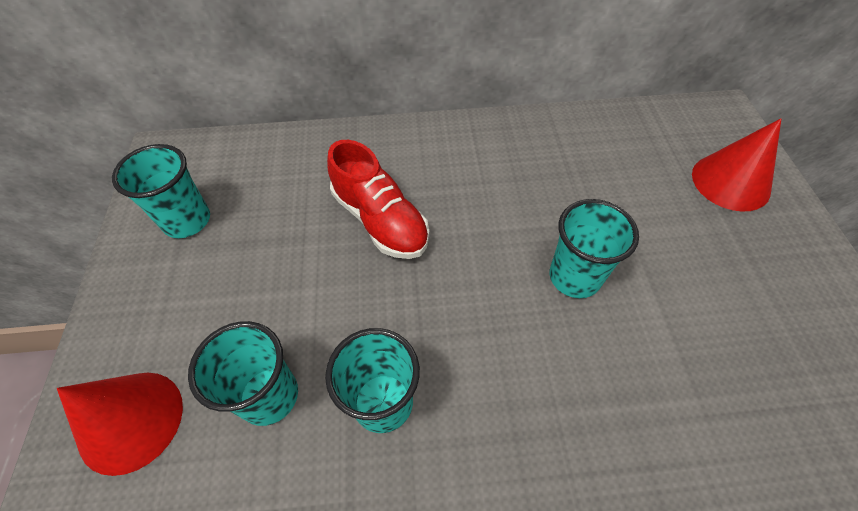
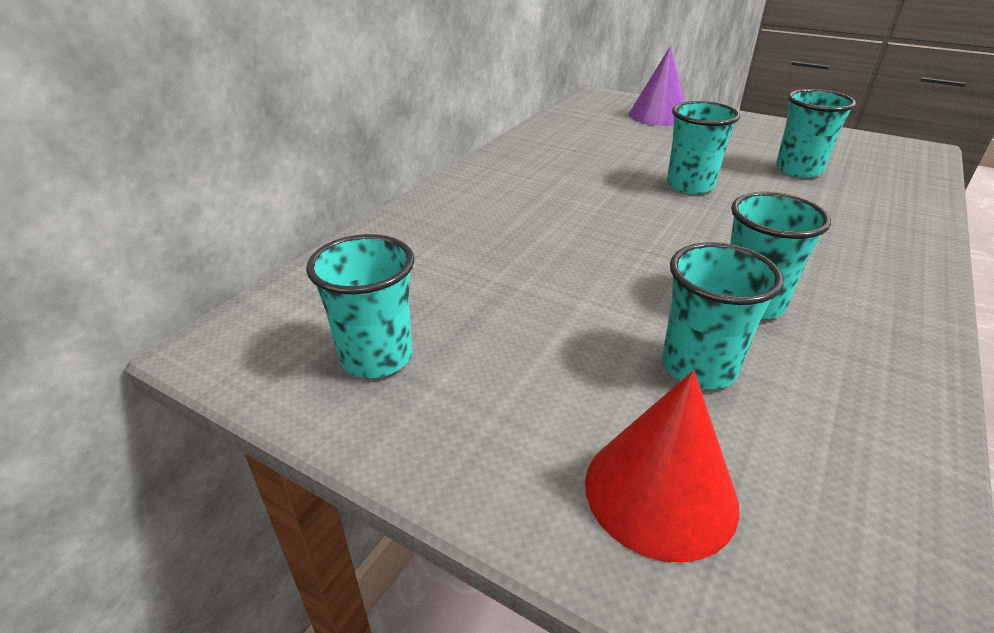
camera: 55 degrees left, 20 degrees down
(380, 220) = (537, 238): red shoe -> none
(719, 359) = (798, 170): none -> turquoise cup
(730, 182) = (658, 115): red cone -> purple cone

